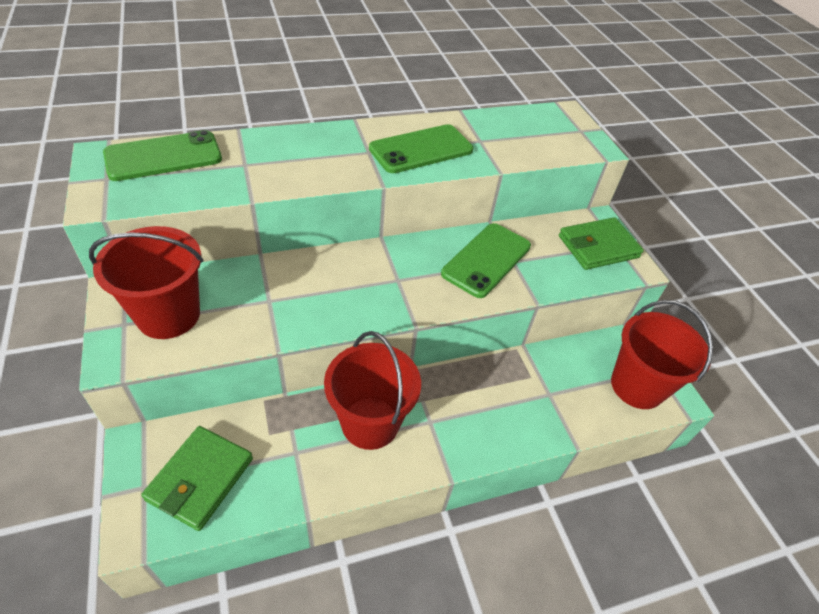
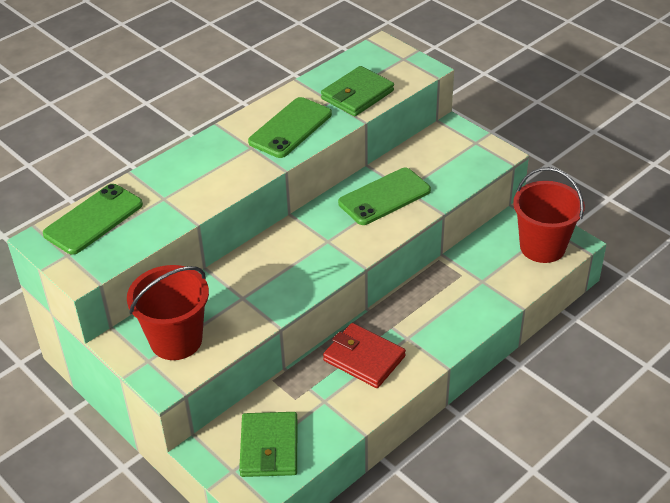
camera: 20 degrees left, 5 degrees down
(370, 423) = (364, 358): red bucket -> red wallet
(486, 260) = (384, 197): green phone -> green phone turned 45 degrees clockwise
(598, 247) = (462, 150): green wallet -> green wallet (357, 95)

